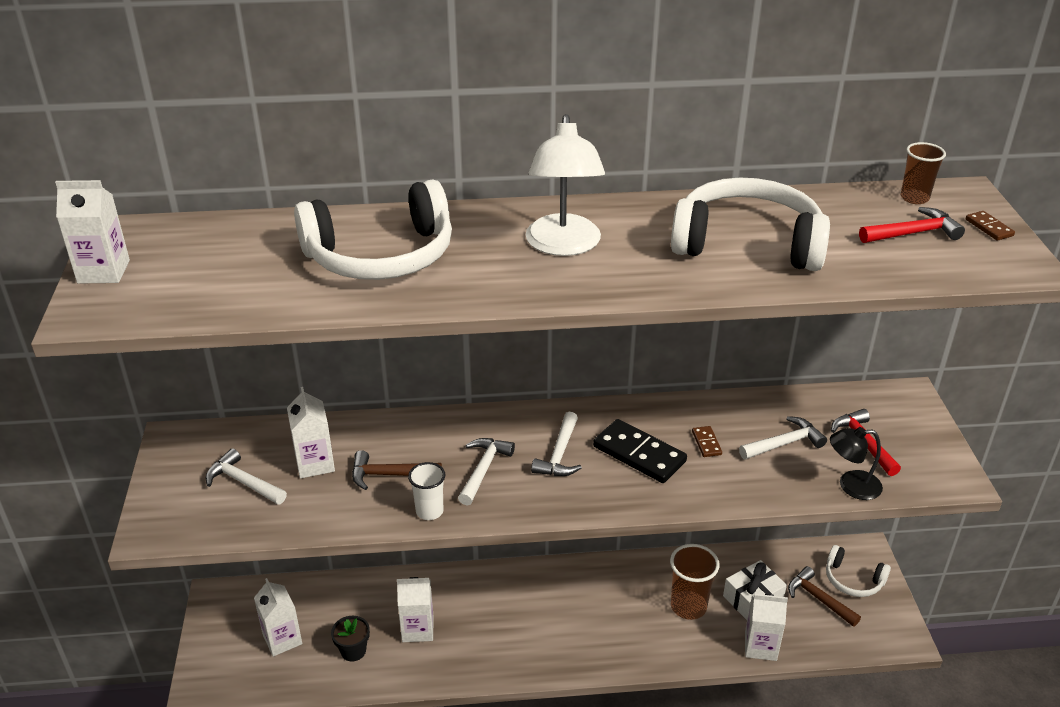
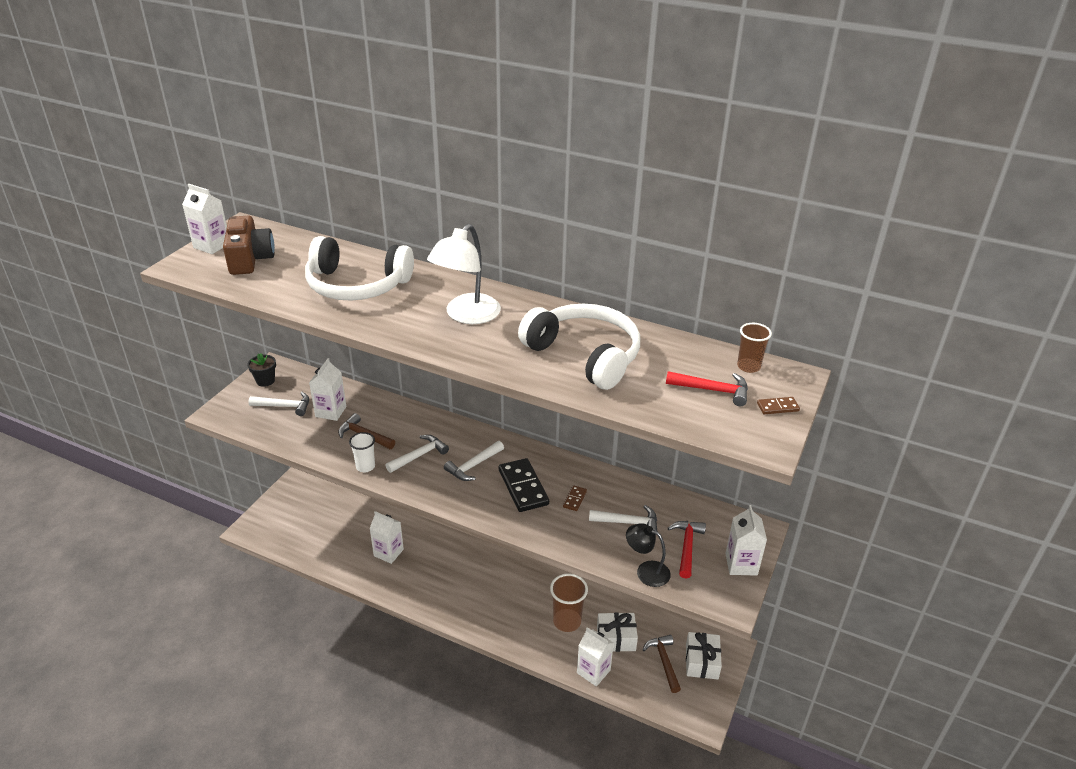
camera: 30 degrees right, 0 degrees up
(186, 271) = (250, 259): none -> brown camera
(243, 482) = (285, 406): white hammer -> white hammer turned 120 degrees clockwise
(282, 639) = (311, 522): white carton -> white carton (741, 564)
(353, 651) = (343, 547): black flower pot -> black flower pot (265, 381)
(853, 580) = (701, 662): white headphones -> white gift
(989, 228) = (777, 407): brown domino -> brown domino turned 75 degrees clockwise

